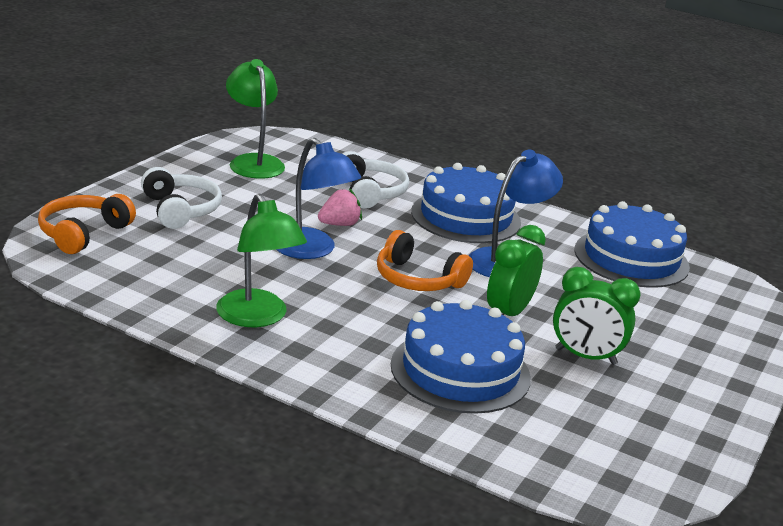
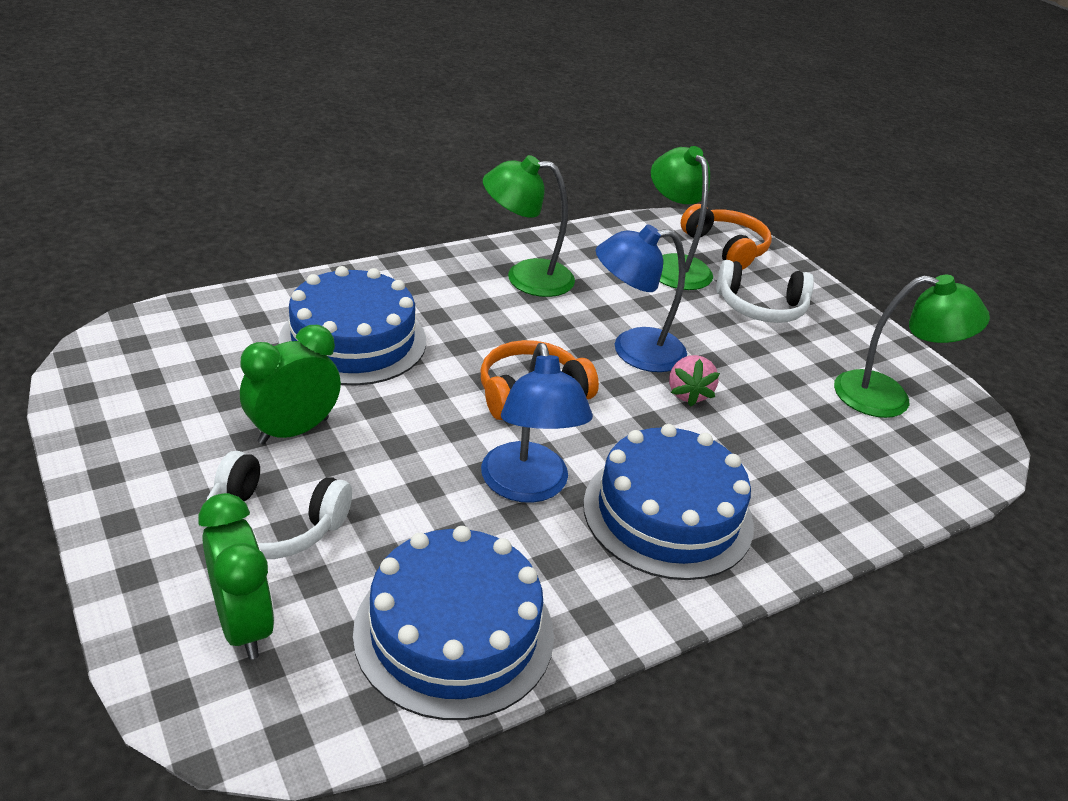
camera: 120 degrees right, 10 degrees up
(148, 253) = (673, 265): none -> green lamp
(370, 192) = (774, 458): white headphones -> white headphones (273, 524)
(508, 313) = (416, 422): green clock -> green clock (244, 624)

